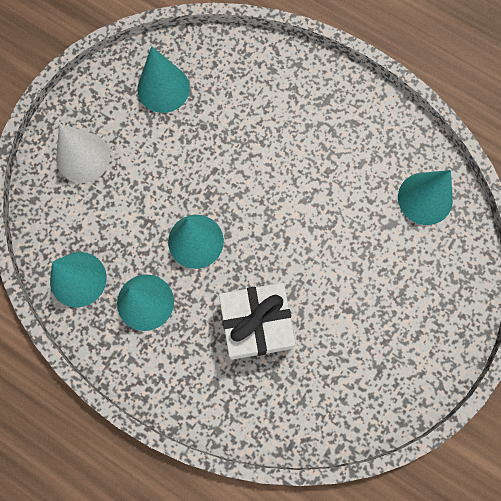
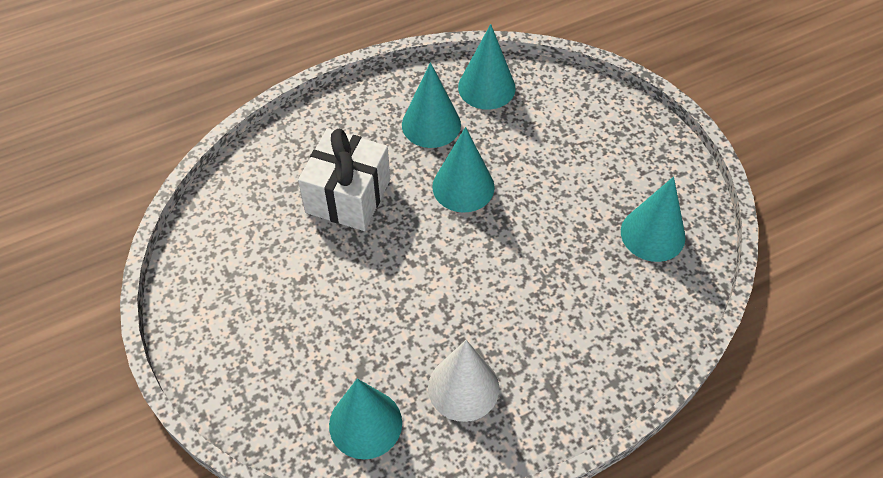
camera: 120 degrees right, 20 degrees down
(83, 157) = (609, 136): white cone -> white cone (463, 387)

